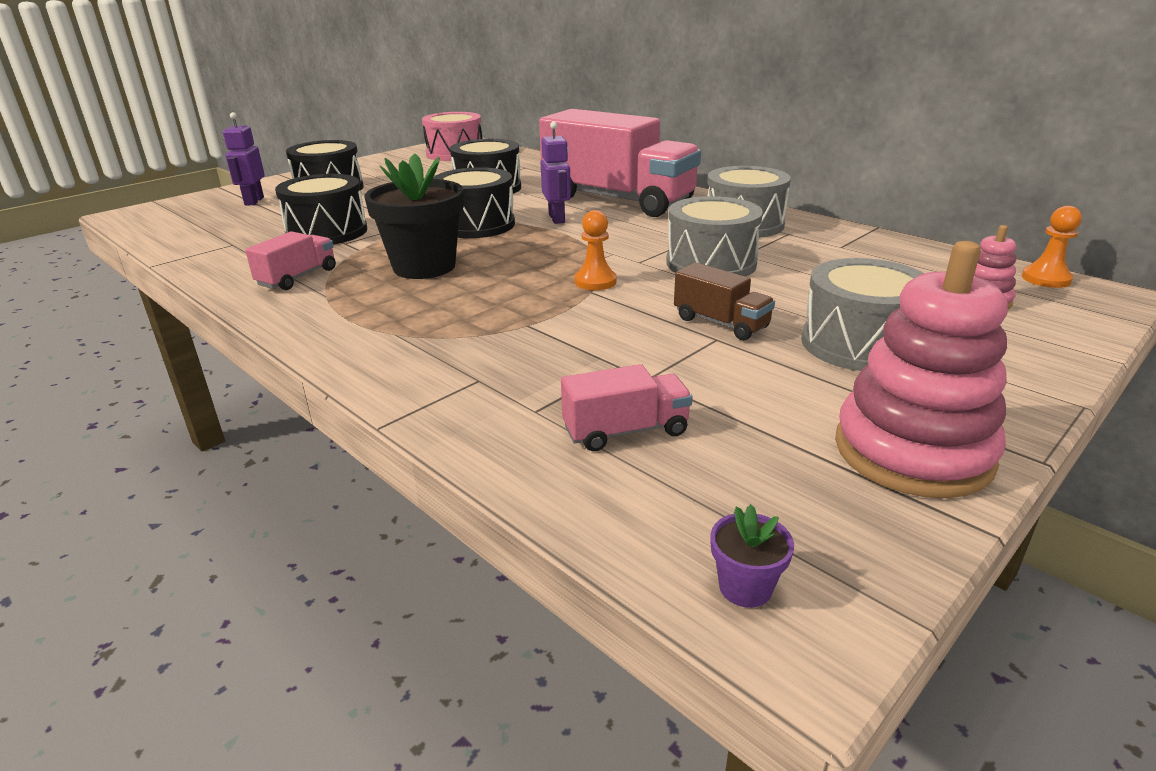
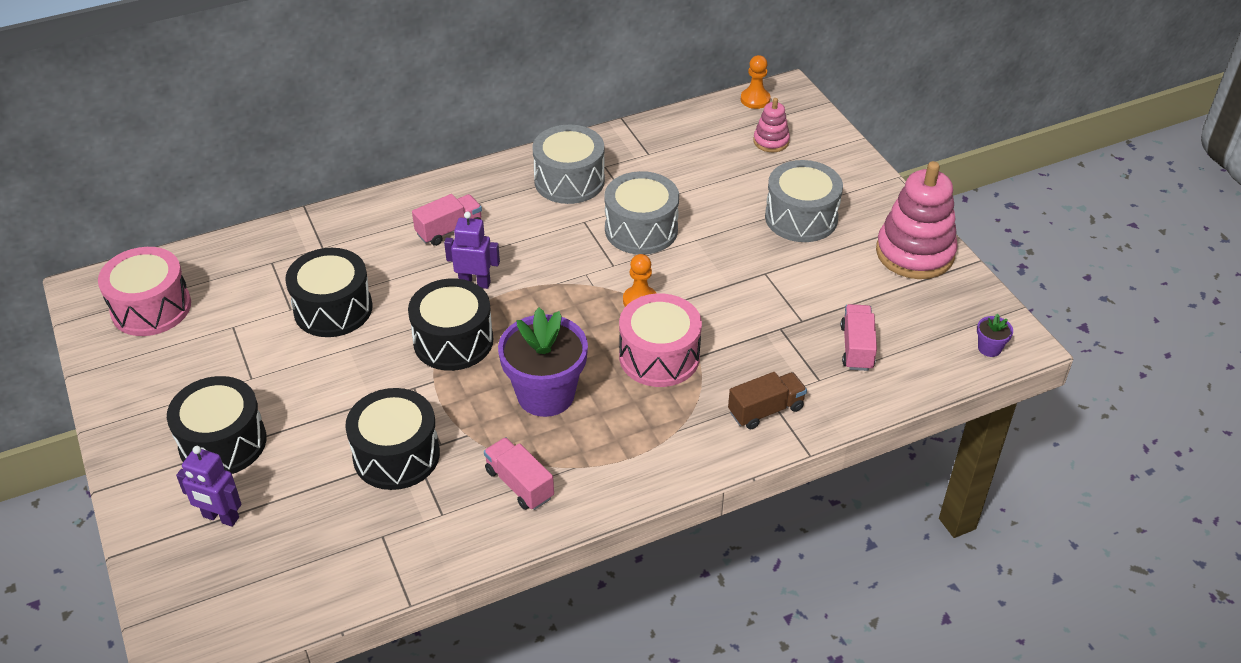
camera: 70 degrees left, 15 degrees up
(424, 267) = (545, 395): black flower pot -> purple flower pot
(512, 305) = (659, 357): none -> pink drum
(618, 200) = (449, 230): pink truck -> pink truck, size x0.42
(720, 323) = (744, 263): brown truck -> brown truck (766, 410)

